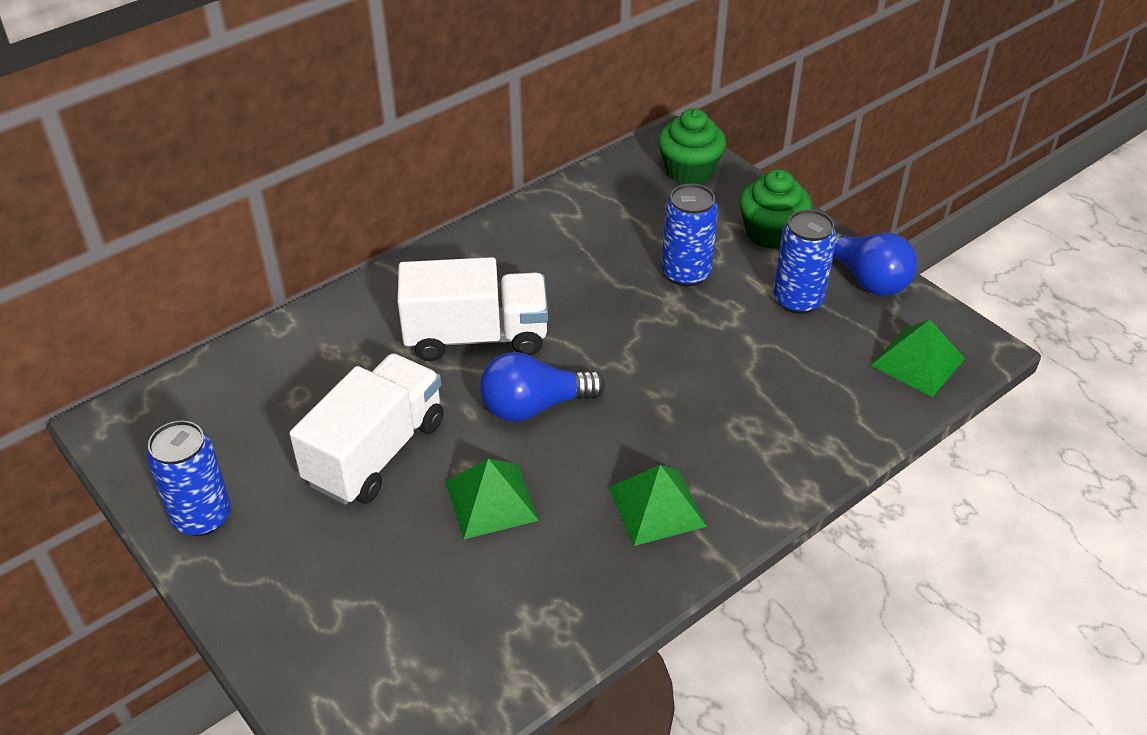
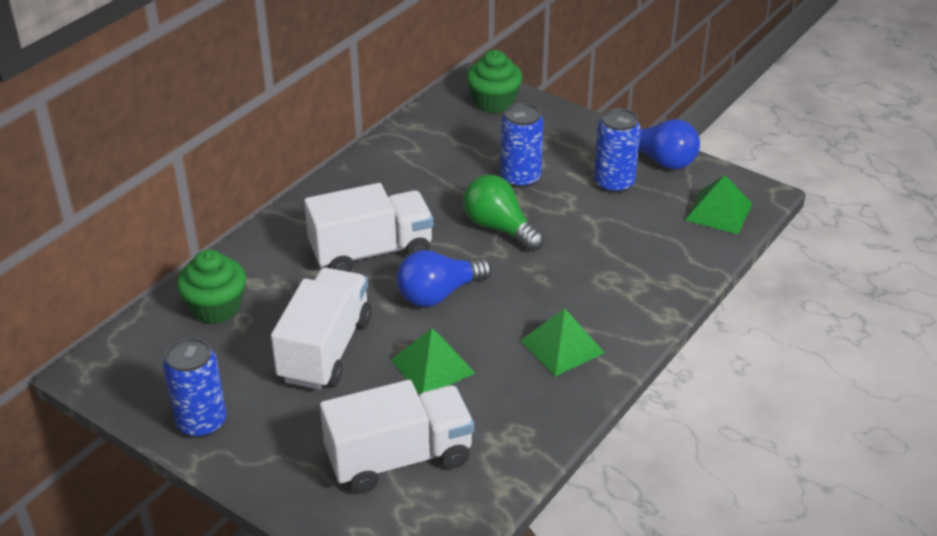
camera: 15 degrees left, 5 degrees down
(406, 615) = (399, 458): none -> white truck
(637, 333) = (499, 228): none -> green light bulb
(771, 233) = (575, 138): green cupcake -> green cupcake (216, 307)

